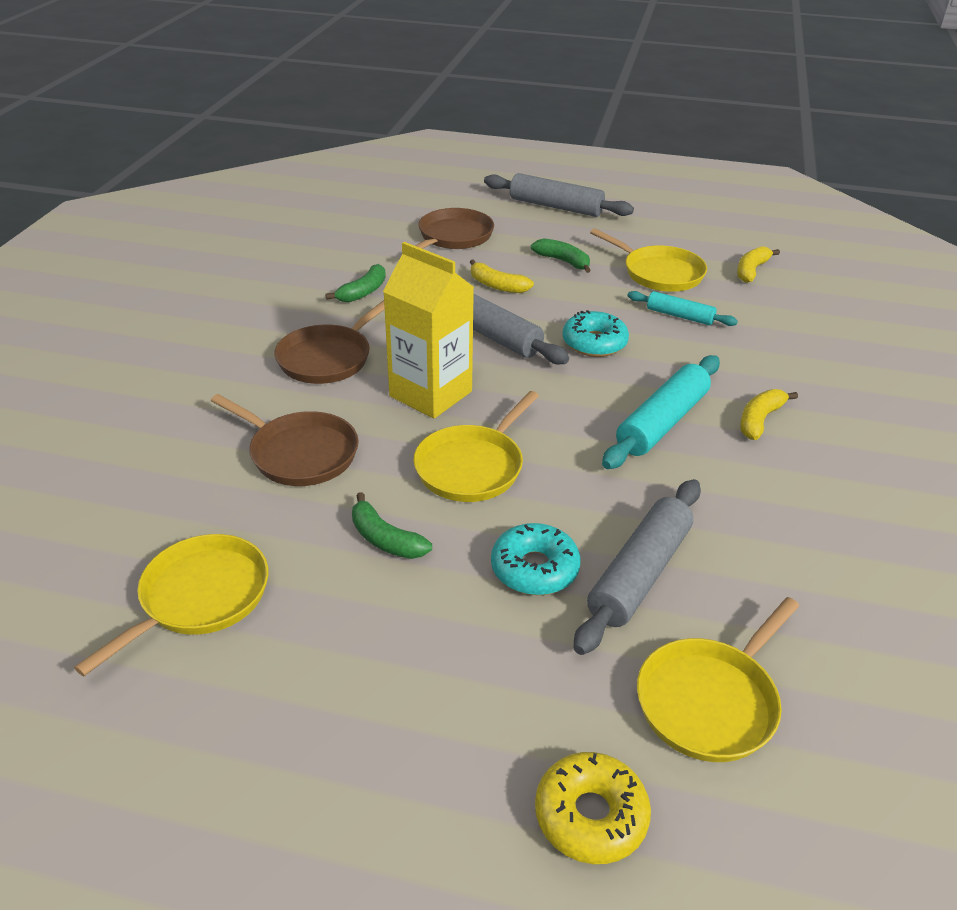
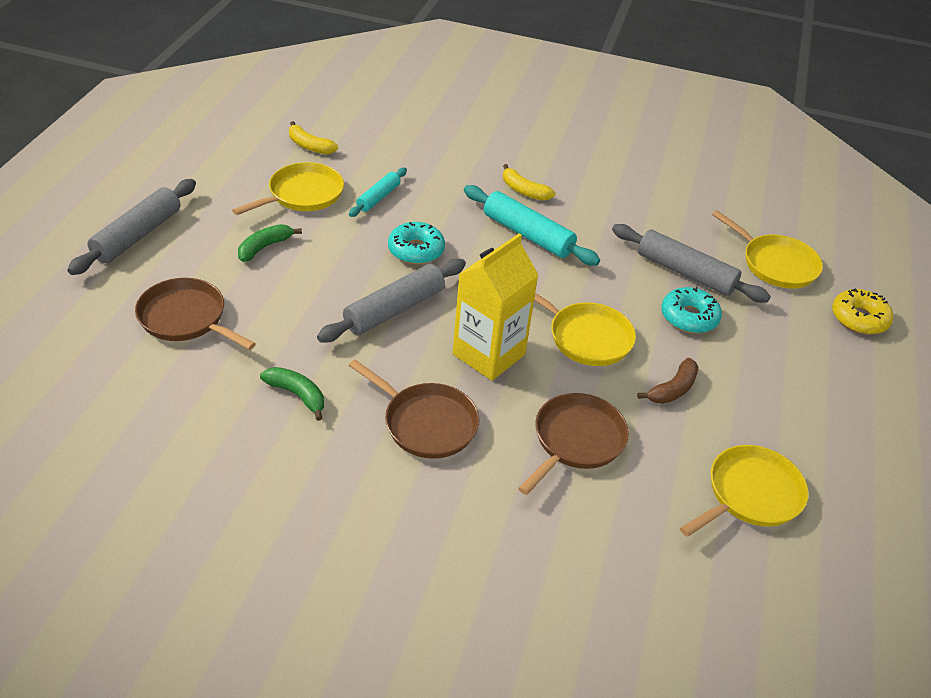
camera: 90 degrees left, 5 degrees up
(200, 597) = (750, 494): yellow pan -> yellow pan turned 105 degrees clockwise
(385, 539) = (672, 389): green banana -> brown banana
(497, 285) = (304, 296): yellow banana -> none

